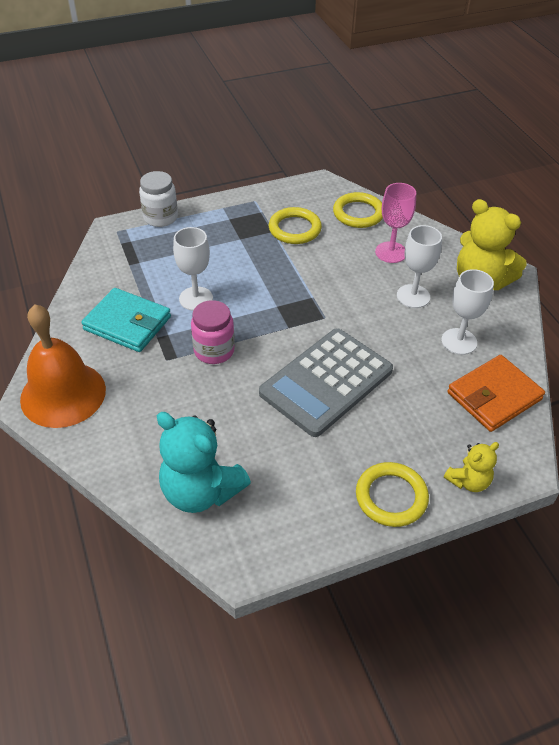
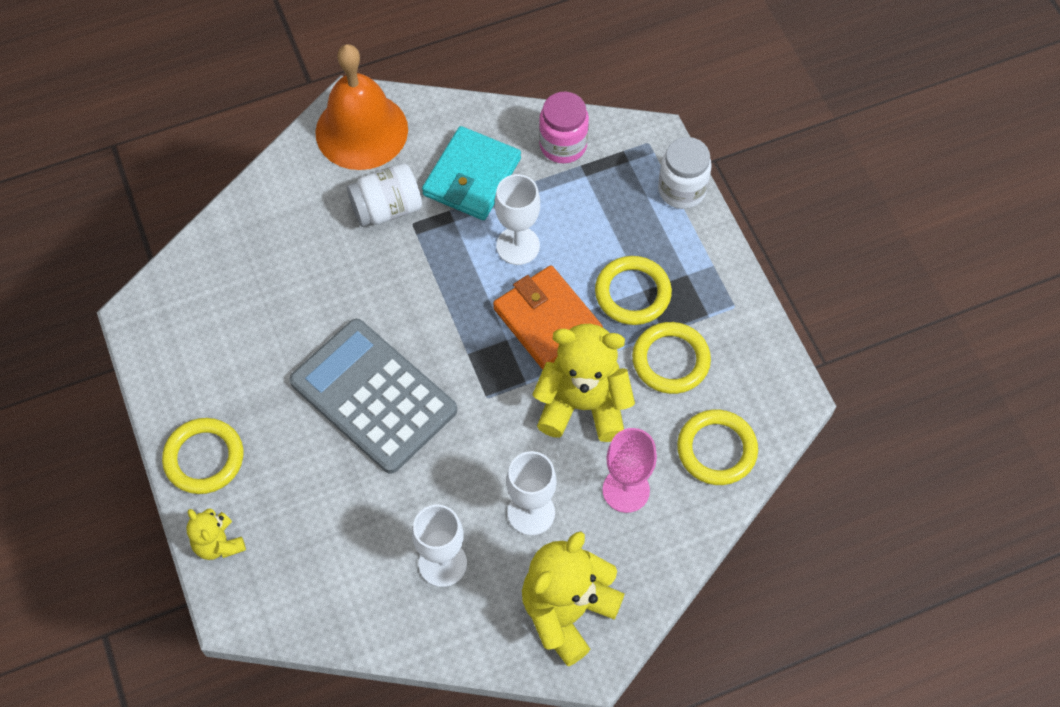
camera: 90 degrees right, 15 degrees up
(149, 375) = (387, 208): none -> white jar
(201, 491) = (226, 272): turquoise teddy bear -> none
(214, 351) = (426, 272): pink jar -> pink jar (563, 145)
(242, 243) = (632, 293): none -> yellow ring
(329, 269) = (583, 405): none -> yellow teddy bear
(494, 396) = (345, 594): orange wallet -> orange wallet (547, 320)

